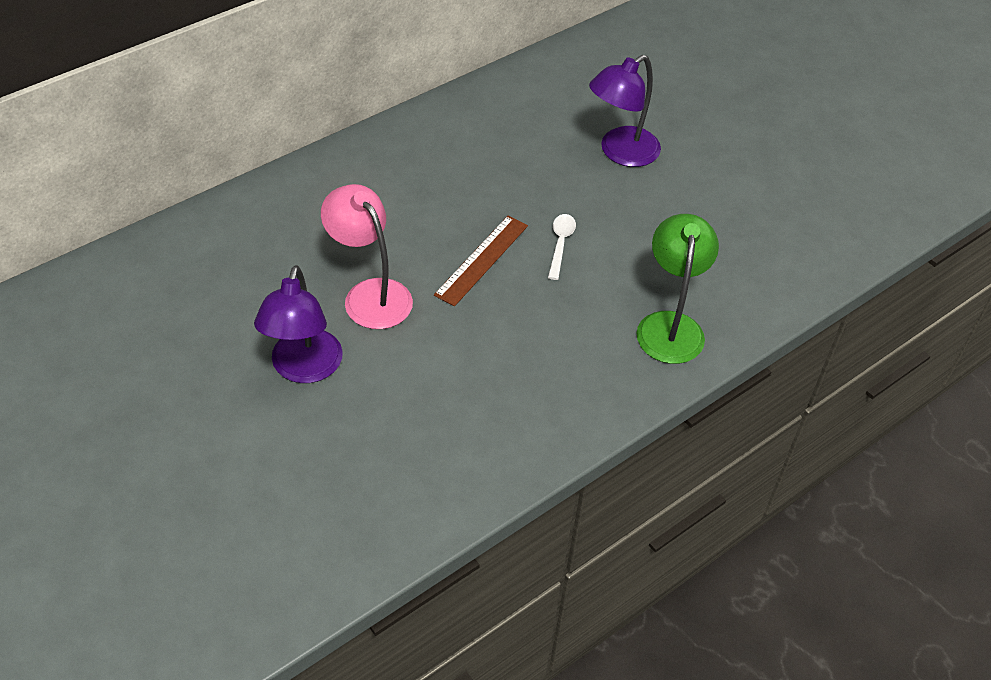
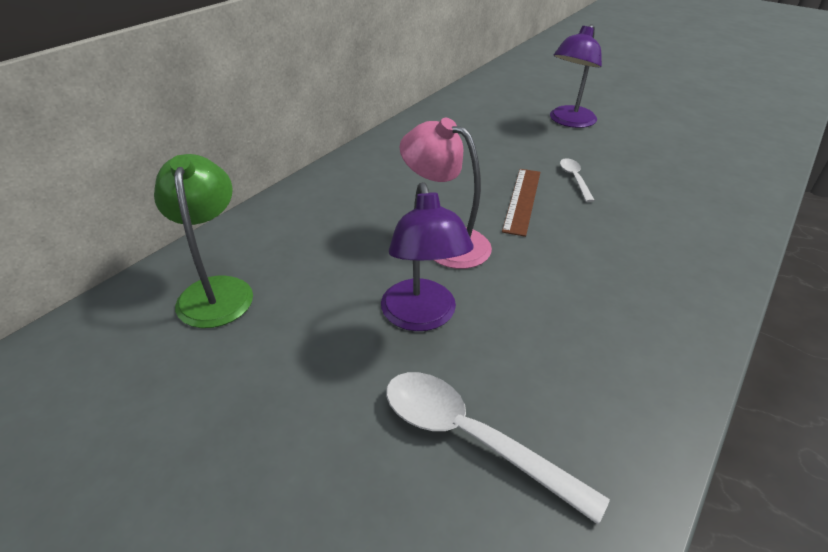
camera: 15 degrees left, 10 degrees down
(286, 482) = (472, 438): none -> white spoon
(670, 325) = (707, 214): green lamp -> green lamp (216, 290)

